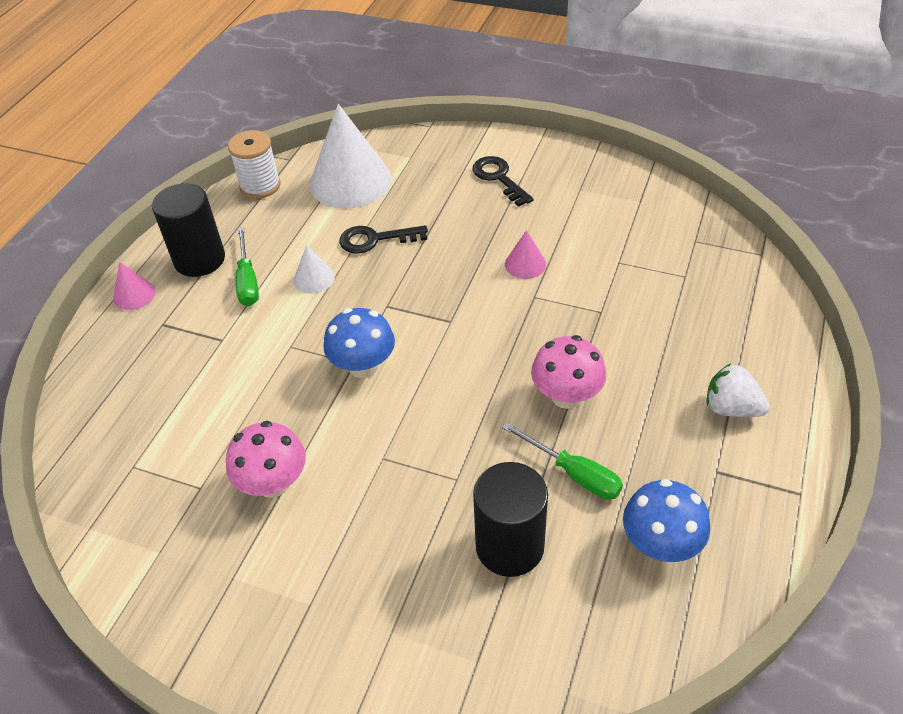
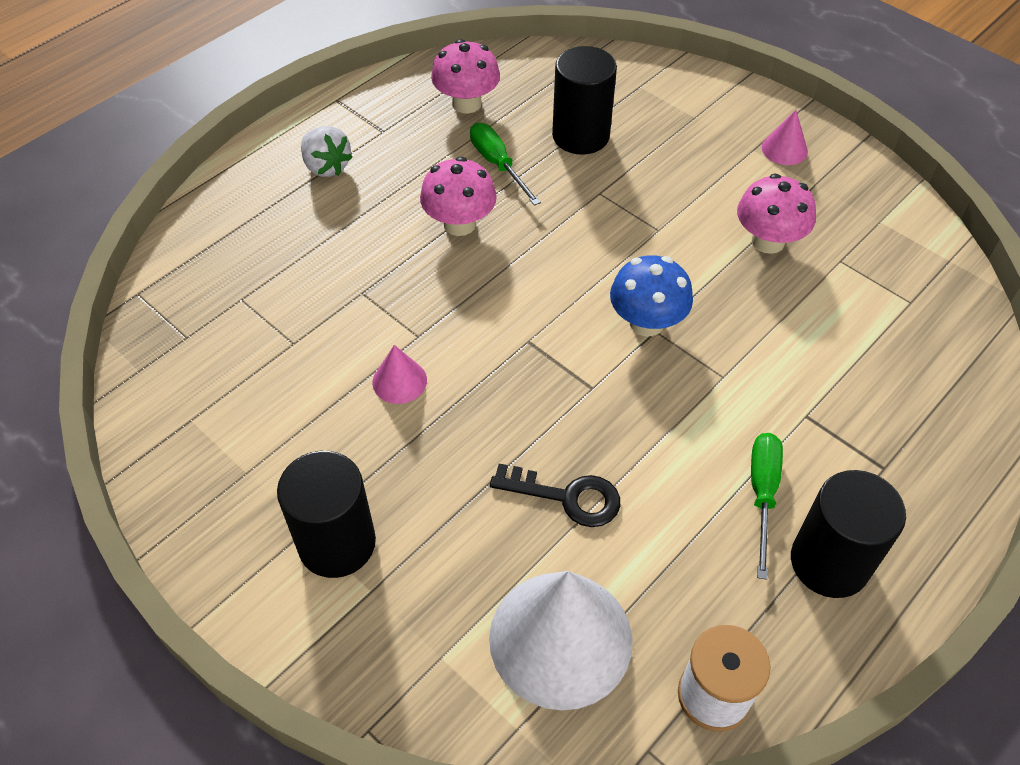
camera: 160 degrees left, 5 degrees up
(134, 294) = (927, 533): pink cone -> pink cone (784, 149)
(314, 278) = (671, 463): white cone -> none
(499, 178) = (337, 543): black key -> black cylinder
(660, 544) = (466, 103): blue mushroom -> pink mushroom

